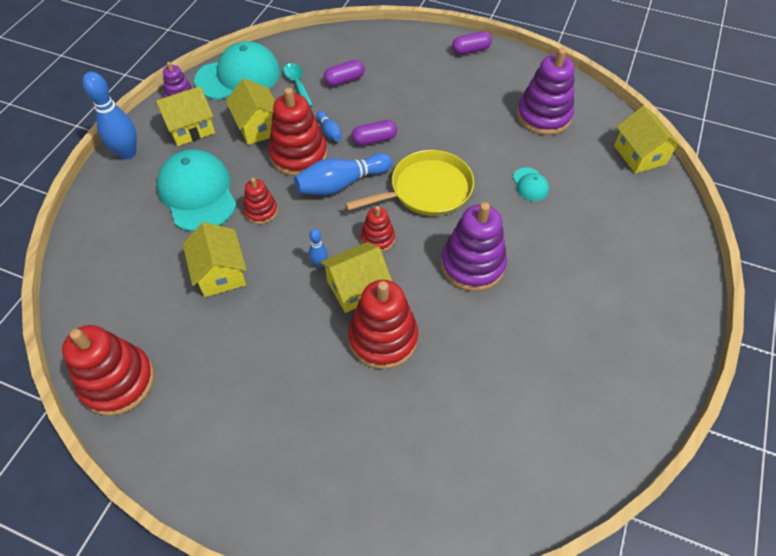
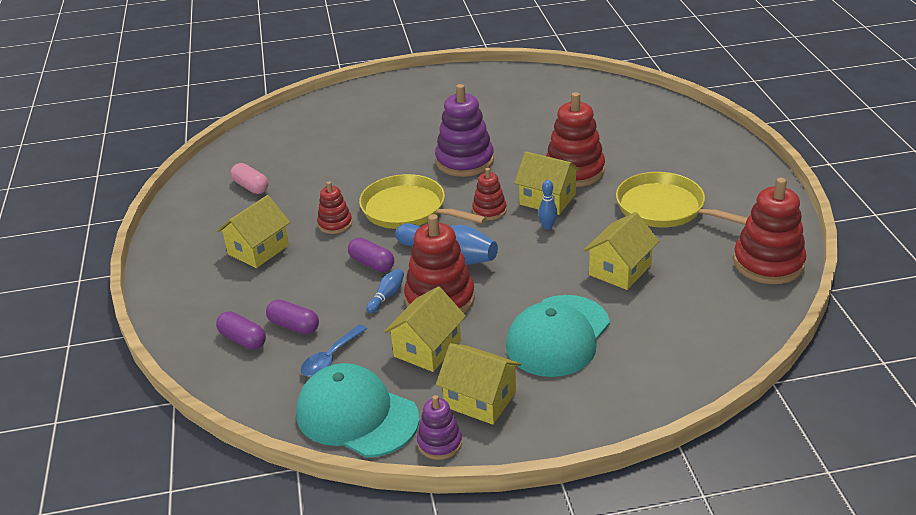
camera: 120 degrees left, 20 degrees down
(127, 153) = (567, 425): blue bowling pin -> none
(260, 366) = (665, 208): none -> yellow pan
(261, 211) = (532, 284): red stacking toy -> red stacking toy (335, 224)
(297, 84) = (330, 358): turquoise spoon -> blue spoon
(470, 50) = (170, 263): purple capsule -> purple capsule (243, 339)
(530, 184) = (350, 165): turquoise cap -> none
(543, 116) = (251, 187): purple stacking toy -> pink capsule
(639, 155) = (265, 131): yellow house -> yellow house (258, 250)

